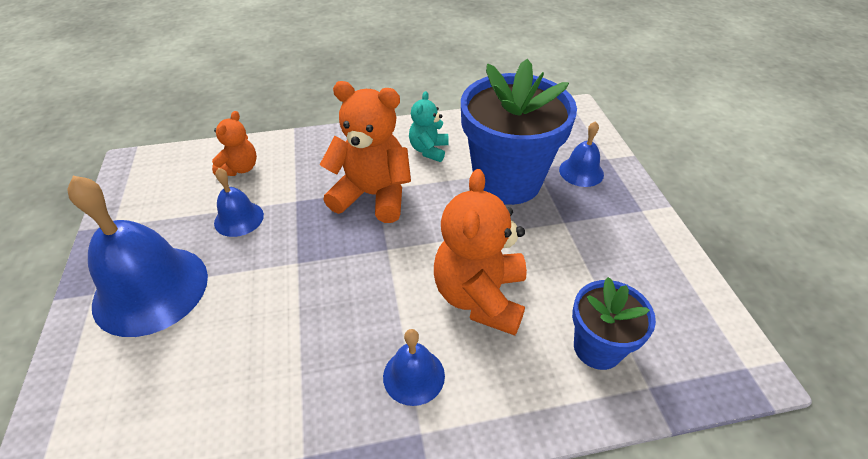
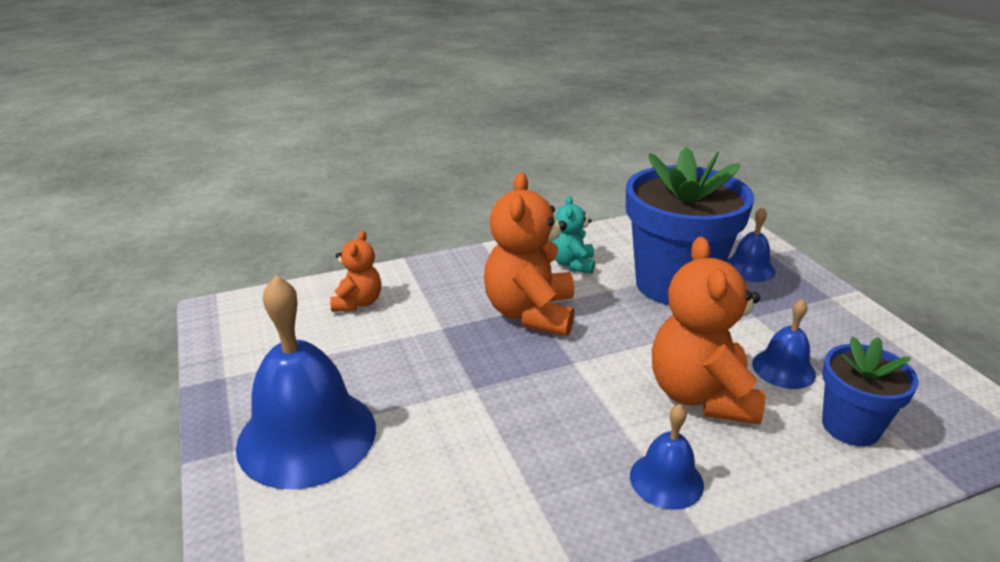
camera: 10 degrees left, 15 degrees down
(239, 218) = (382, 352): blue bell -> blue bell (783, 368)
(372, 195) = (530, 313): orange teddy bear -> orange teddy bear turned 90 degrees counterclockwise

